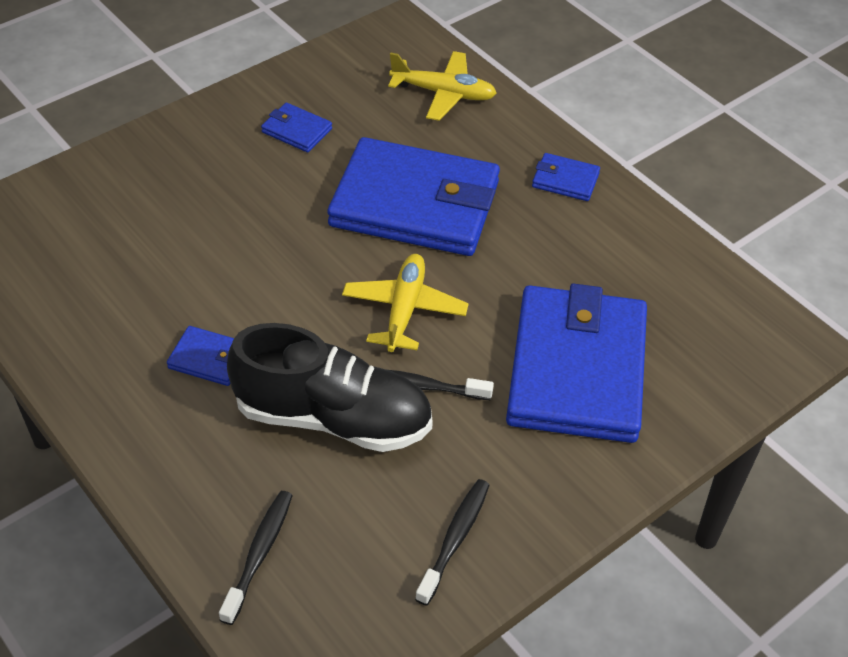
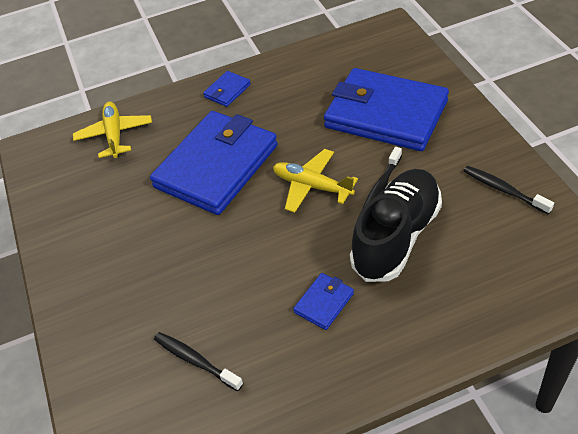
camera: 65 degrees left, 0 degrees up
(259, 554) = (503, 291): black toothbrush -> black toothbrush (195, 360)
(297, 130) = (109, 222): blue wallet -> none
(443, 93) = (115, 135): yellow plane -> yellow plane turned 45 degrees counterclockwise

